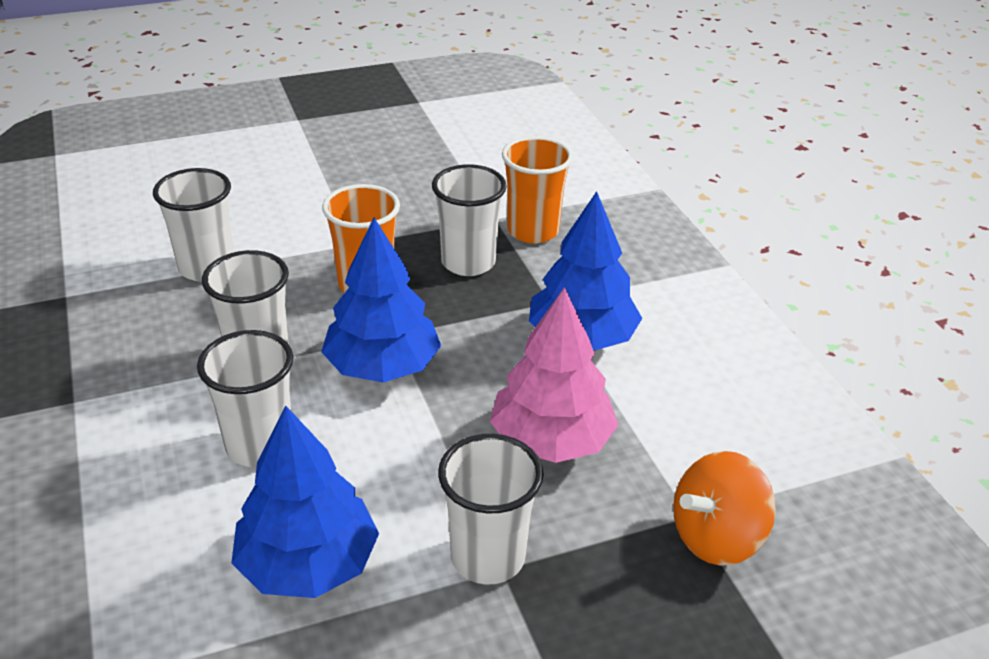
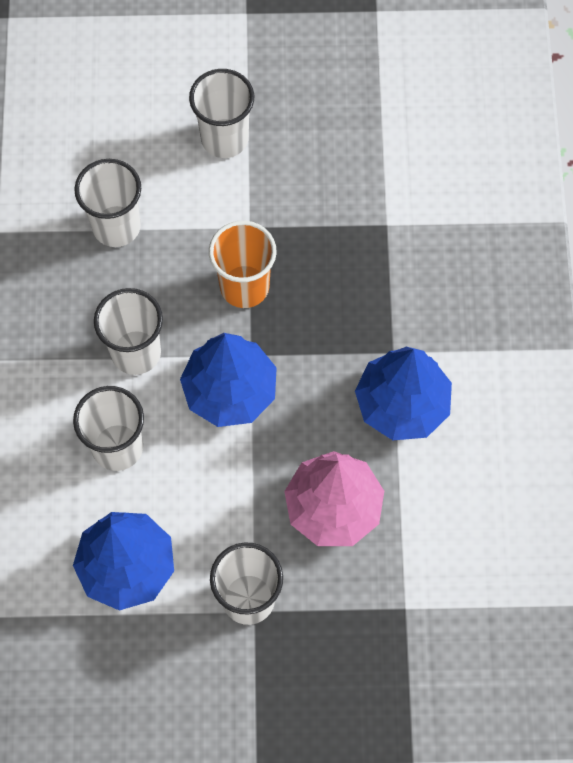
camera: 20 degrees right, 30 degrees up
(468, 262) = (341, 281): white cup -> white cup (224, 138)
(533, 231) = (414, 253): orange cup -> none
(716, 537) = (414, 633): orange spinning top -> none

